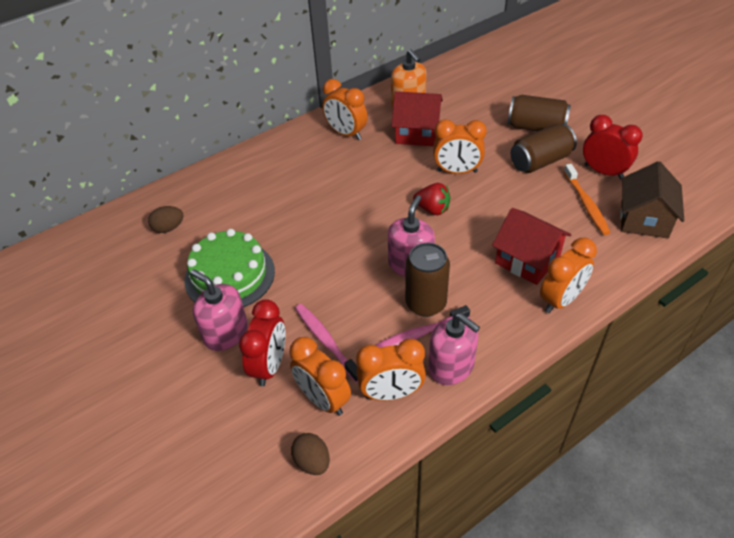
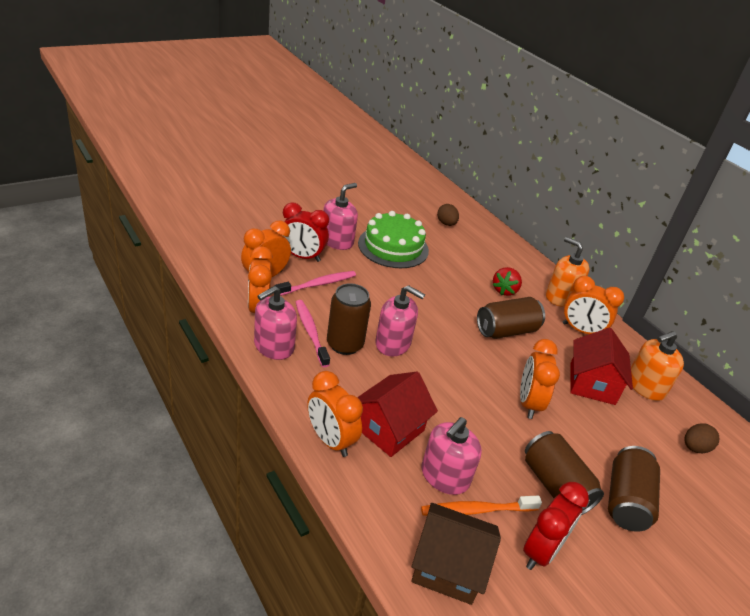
camera: 85 degrees right, 10 degrees down
(297, 143) = (560, 297): none -> orange soap dispenser
(312, 462) = (217, 266): brown egg -> brown egg (694, 448)
(346, 133) = (581, 330): orange clock -> orange clock turned 105 degrees counterclockwise
(362, 182) = (506, 331): none -> brown can
(432, 209) = (467, 372): red strawberry -> red strawberry (504, 290)
(562, 222) = (444, 476): none -> pink soap dispenser

